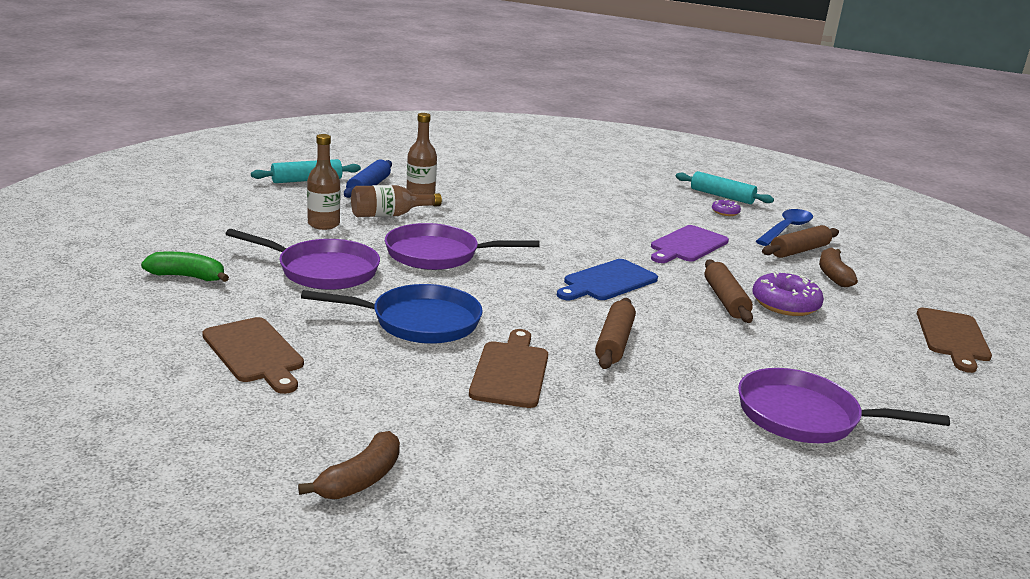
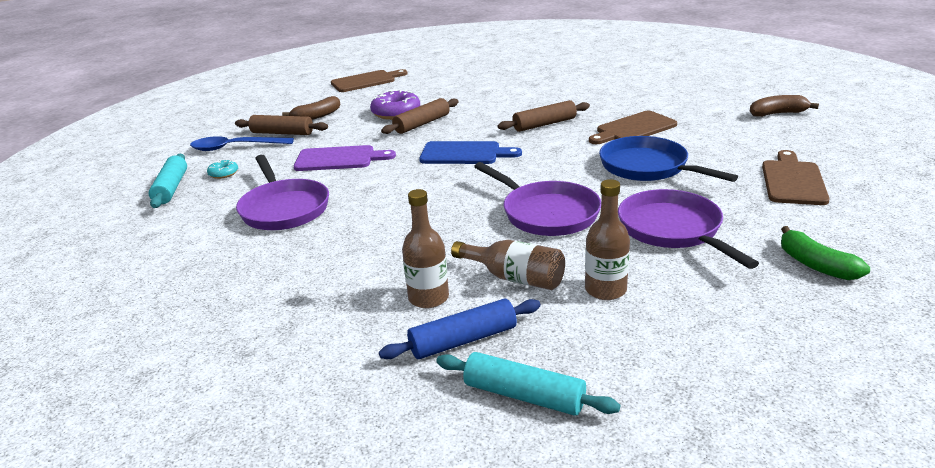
camera: 125 degrees left, 5 degrees up
(725, 212) = (223, 173): purple donut -> turquoise donut
(805, 417) = (525, 81): purple pan -> purple pan (284, 208)

